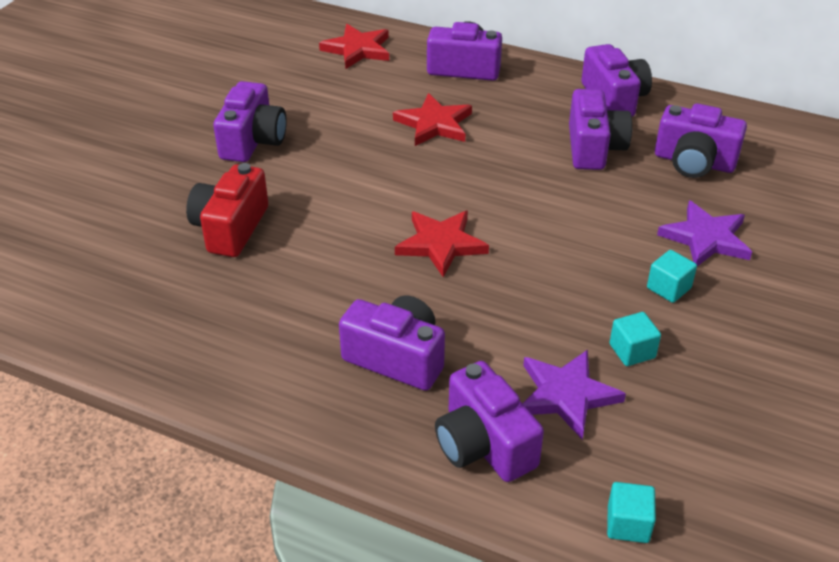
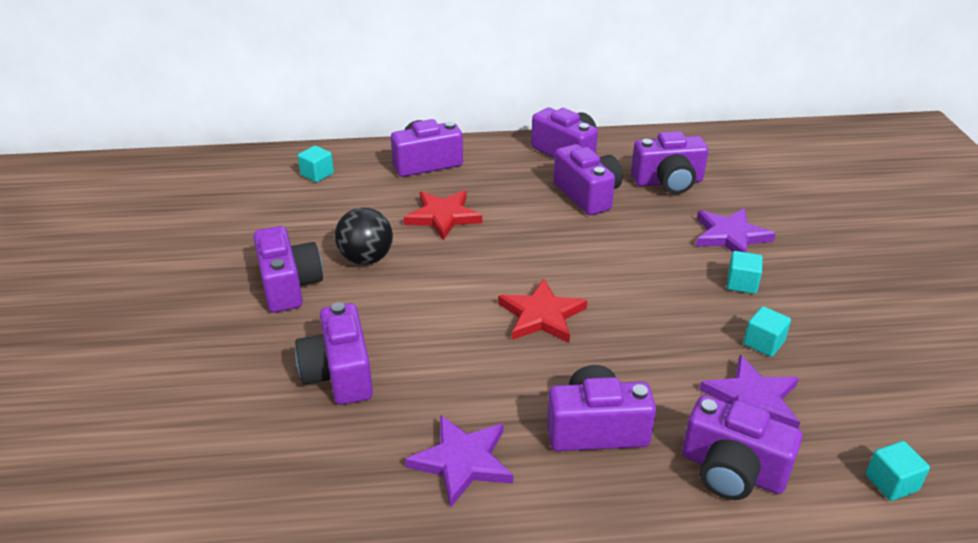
camera: 30 degrees left, 5 degrees down
(230, 228) = (339, 374): red camera -> purple camera
(264, 336) = (462, 461): none -> purple star
(334, 140) = (366, 259): none -> black ball
(357, 49) = (317, 174): red star -> turquoise cube

